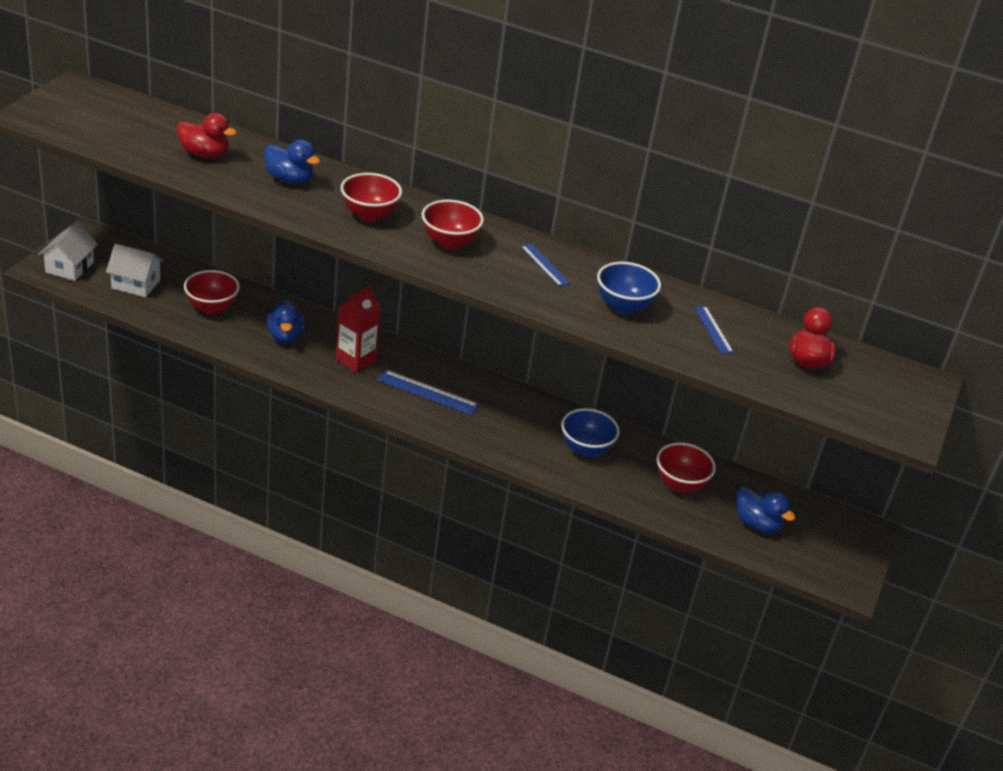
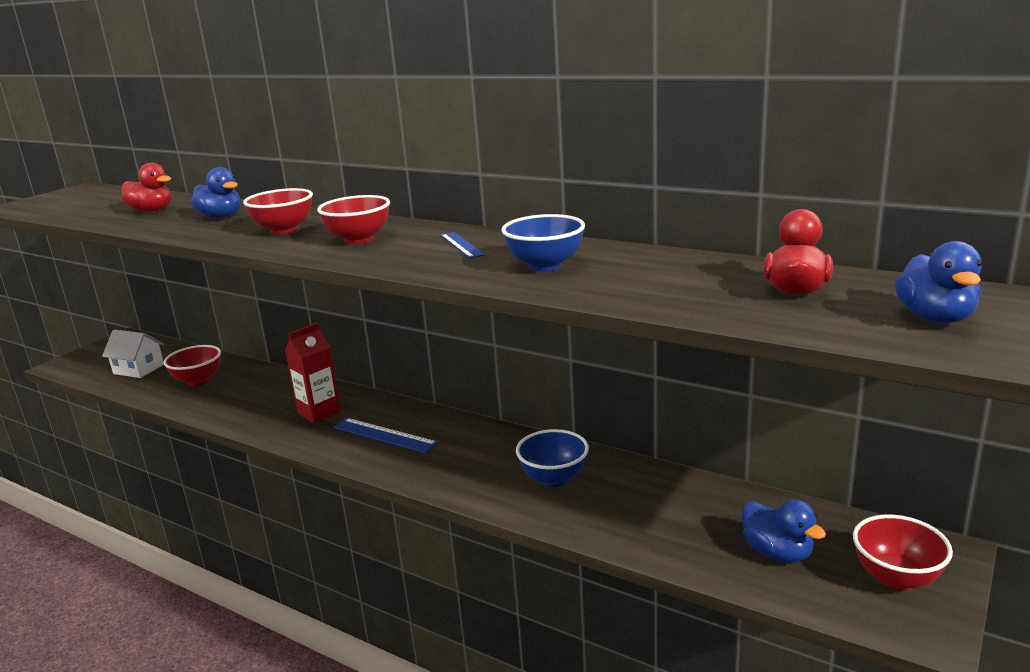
camera: 15 degrees right, 15 degrees down
(70, 267) = (87, 362): white house -> none
(285, 336) = (257, 398): blue duck -> blue duck (935, 318)
(680, 484) = (670, 510): red bowl -> red bowl (896, 578)
(713, 329) = (661, 274): blue ruler -> none

